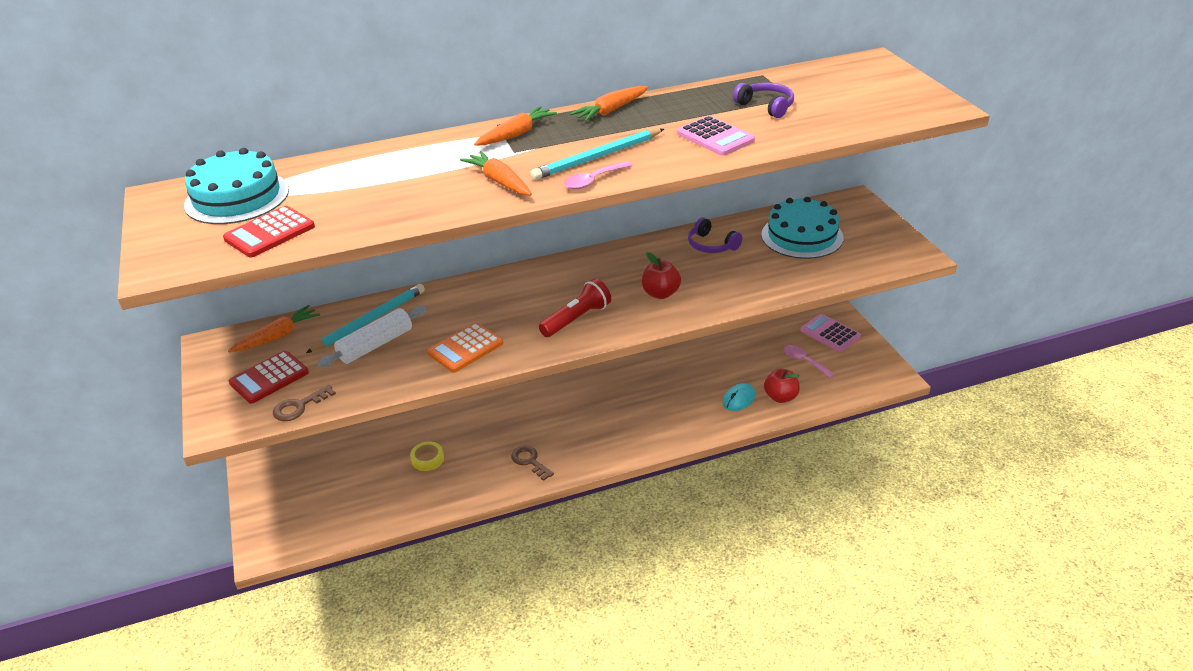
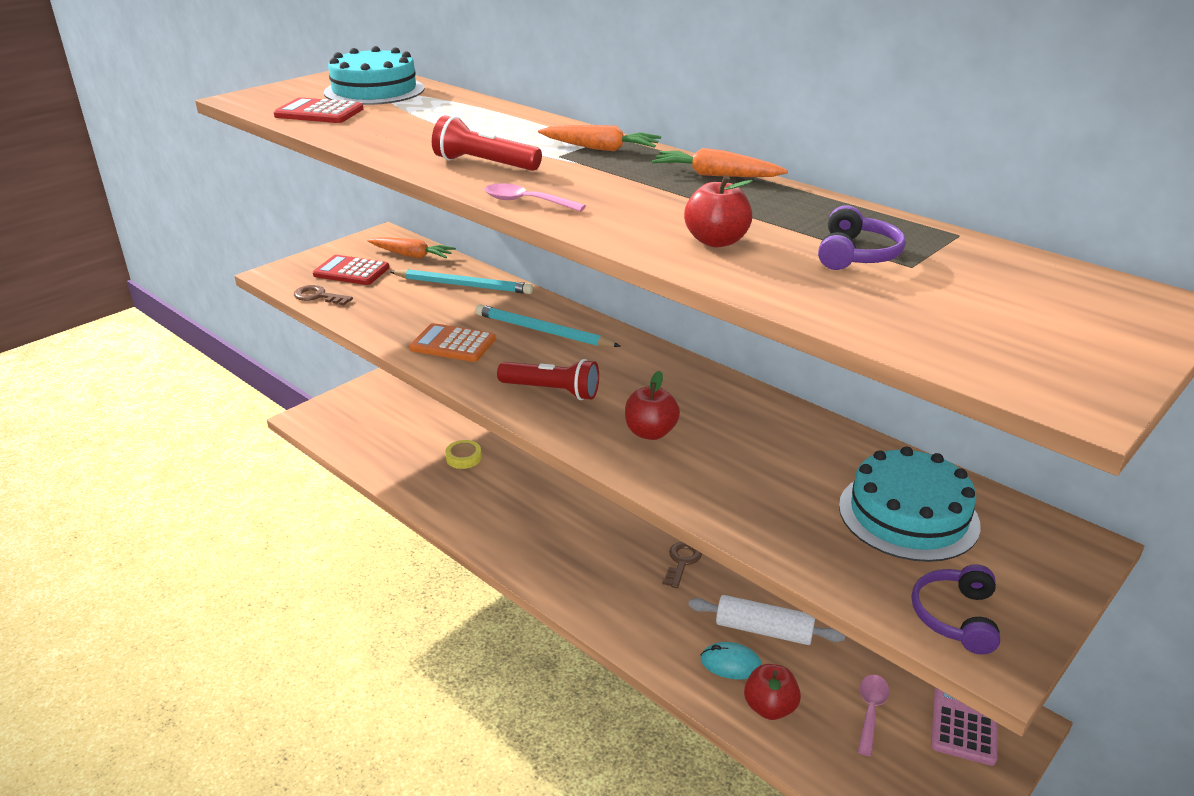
camera: 60 degrees right, 5 degrees down
(375, 345) = (428, 299): white rolling pin -> white rolling pin (763, 630)
(499, 181) = (484, 164): orange carrot -> red flashlight
(530, 461) = (501, 524): brown key -> brown key (682, 562)
(597, 157) = (586, 193): turquoise pencil -> turquoise pencil (542, 331)
(711, 245) = (797, 441): purple headphones -> purple headphones (955, 617)
(715, 137) = (716, 241): pink calculator -> red apple

